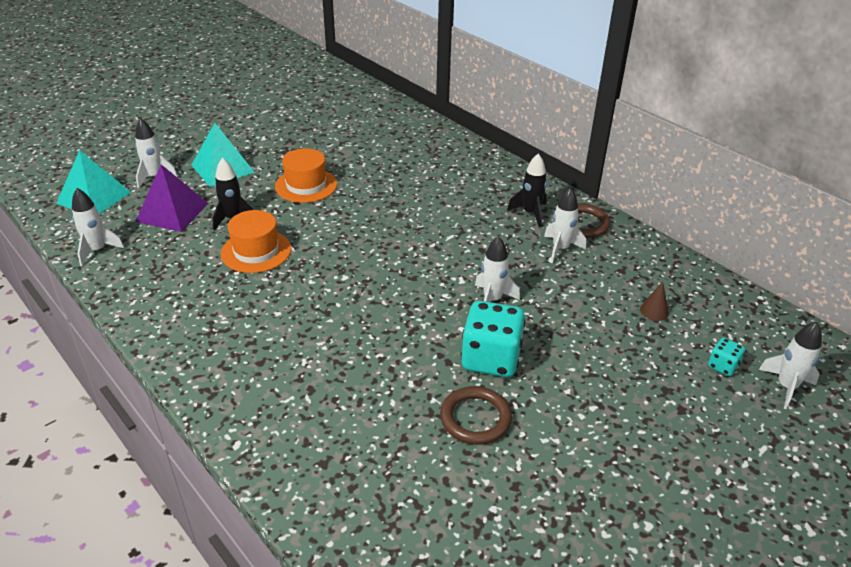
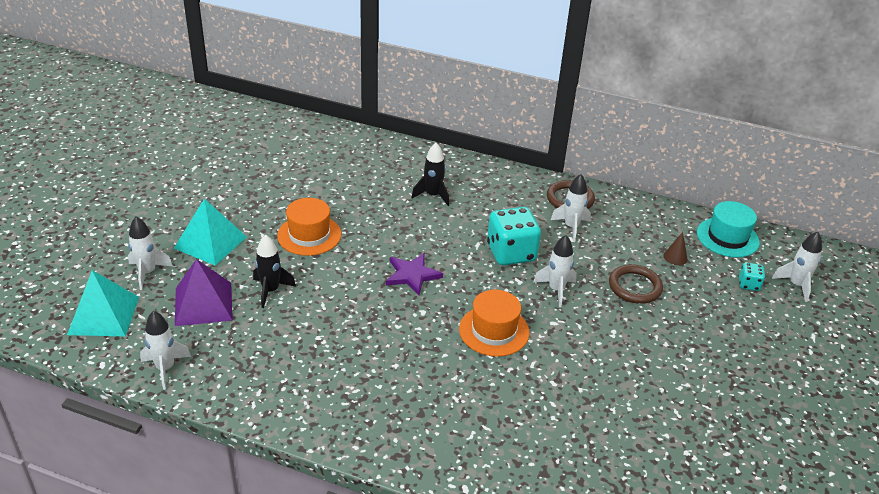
camera: 30 degrees left, 0 degrees up
(256, 251) = (323, 315): orange hat -> orange hat (494, 331)
(364, 243) = (412, 275): none -> purple star
(475, 418) = (621, 391): brown ring -> brown ring (635, 287)
(491, 358) = (594, 339): turquoise dice -> turquoise dice (511, 253)
(530, 213) = (524, 202): black rocket -> black rocket (433, 195)
(737, 311) = (727, 237): none -> turquoise hat

